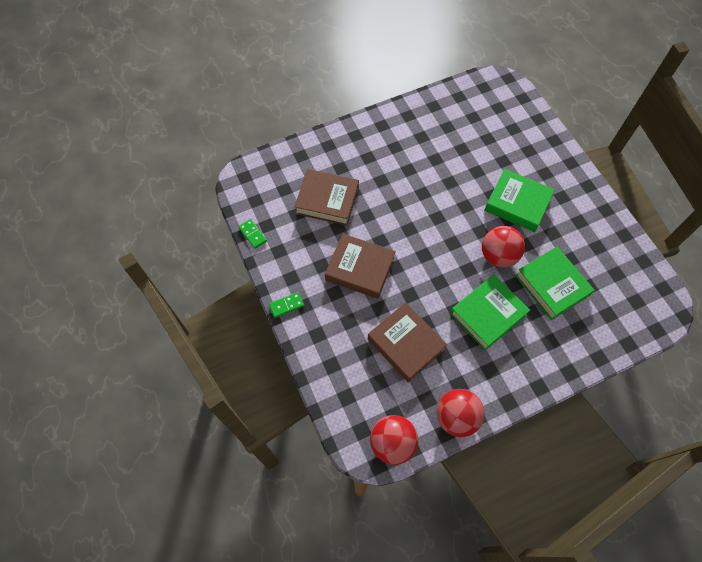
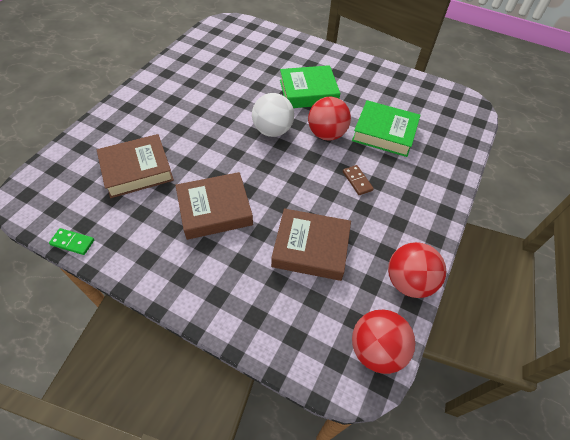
camera: 40 degrees left, 10 degrees down
(286, 305) = (161, 289): green domino -> none
(455, 225) = (272, 131): none -> white ball
(487, 314) = (357, 181): green book -> brown domino

